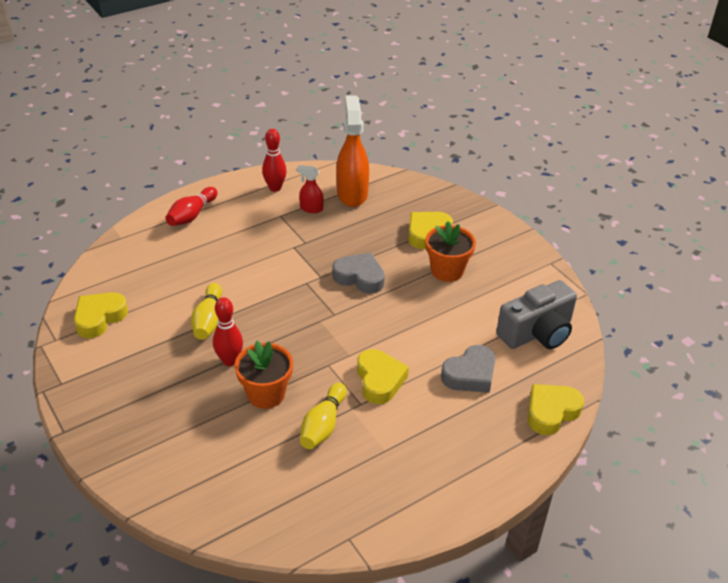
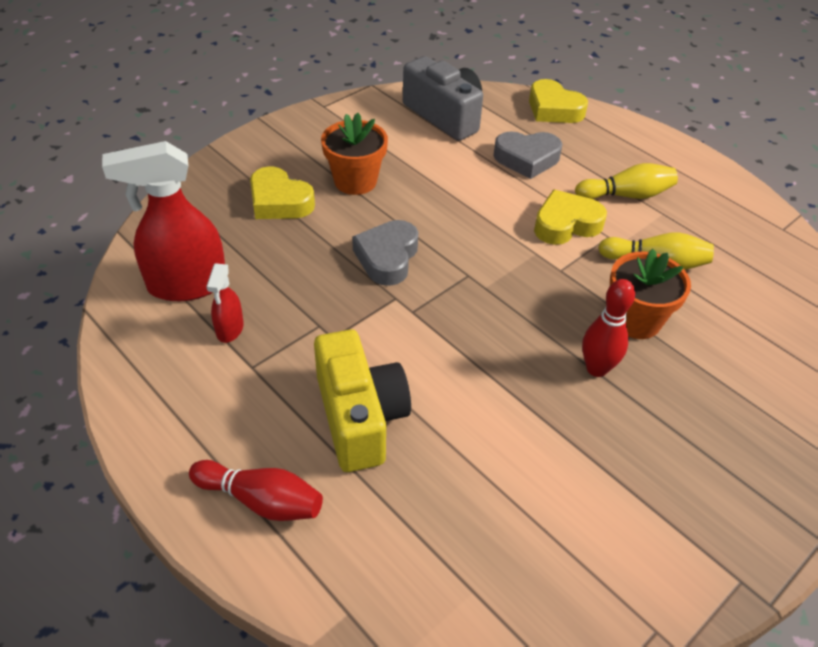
camera: 100 degrees left, 5 degrees up
(99, 318) = (578, 573): yellow heart -> none
(208, 320) = (528, 410): yellow bowling pin -> yellow bowling pin (626, 195)
(230, 252) = (359, 417): none -> yellow camera
(275, 188) = (170, 386): red bowling pin -> none
(352, 194) = (186, 285): orange spray bottle -> red spray bottle
(470, 374) = (527, 159): grey heart -> grey heart turned 135 degrees clockwise

